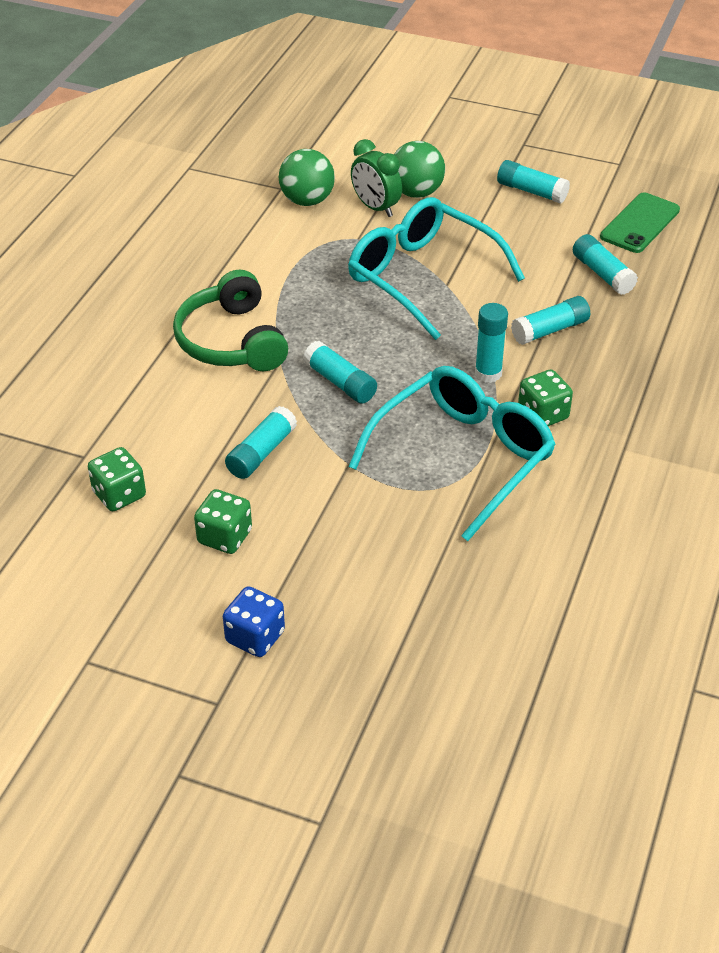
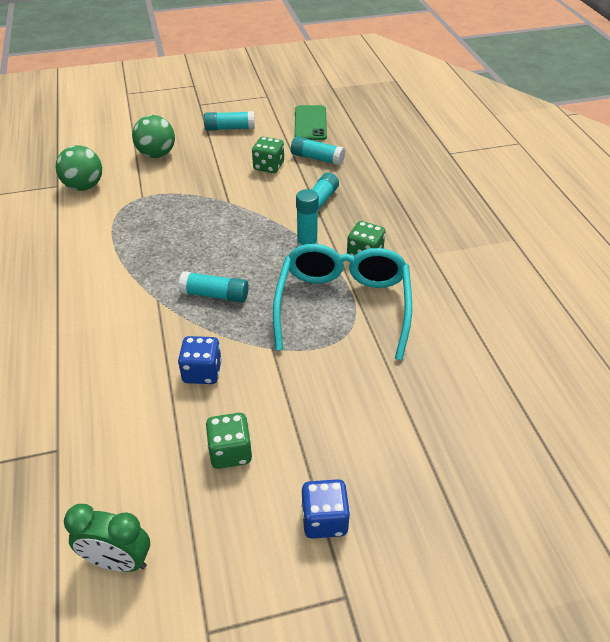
camera: 35 degrees left, 0 degrees up
(119, 495) = (114, 465): green dice -> green dice (268, 166)
(231, 341) = (108, 302): green headphones -> none
(261, 452) = (202, 372): turquoise glue stick -> blue dice
(375, 208) = (137, 173): green clock -> green clock (118, 561)
(422, 277) = (208, 203): turquoise glasses -> none

